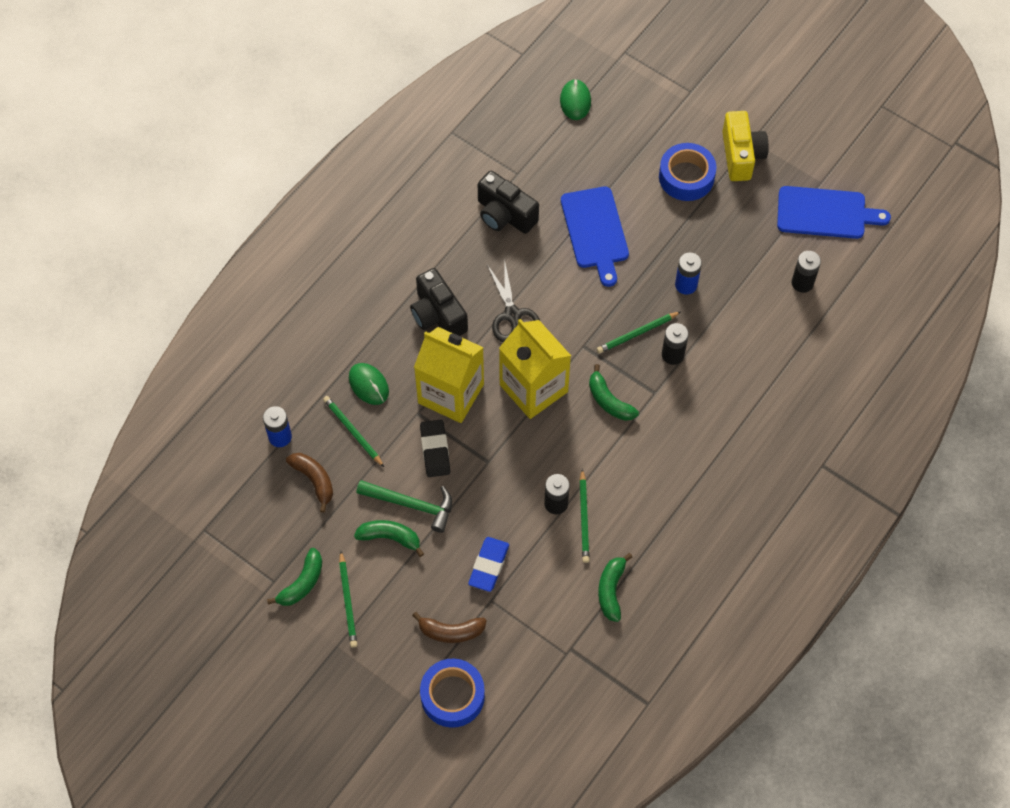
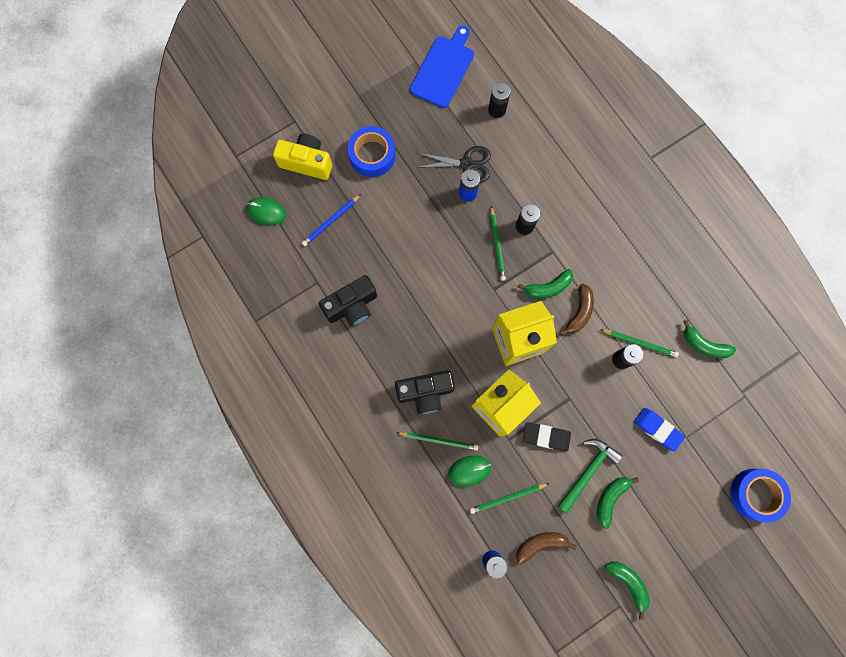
camera: 70 degrees left, 15 degrees up
(348, 601) = (654, 550): green pencil -> green pencil (439, 440)
(451, 631) = (703, 477): brown banana -> brown banana (579, 312)
(512, 315) = (447, 333): black scissors -> black scissors (467, 164)
(591, 163) = (331, 221): none -> blue pencil
(595, 231) = (394, 242): blue cutting board -> none
(741, 155) = (369, 108): yellow camera -> yellow camera (306, 162)

